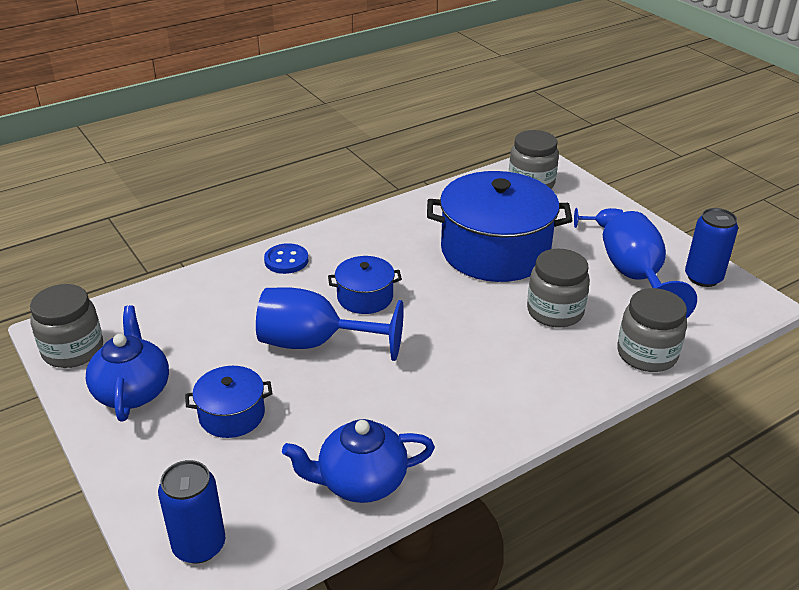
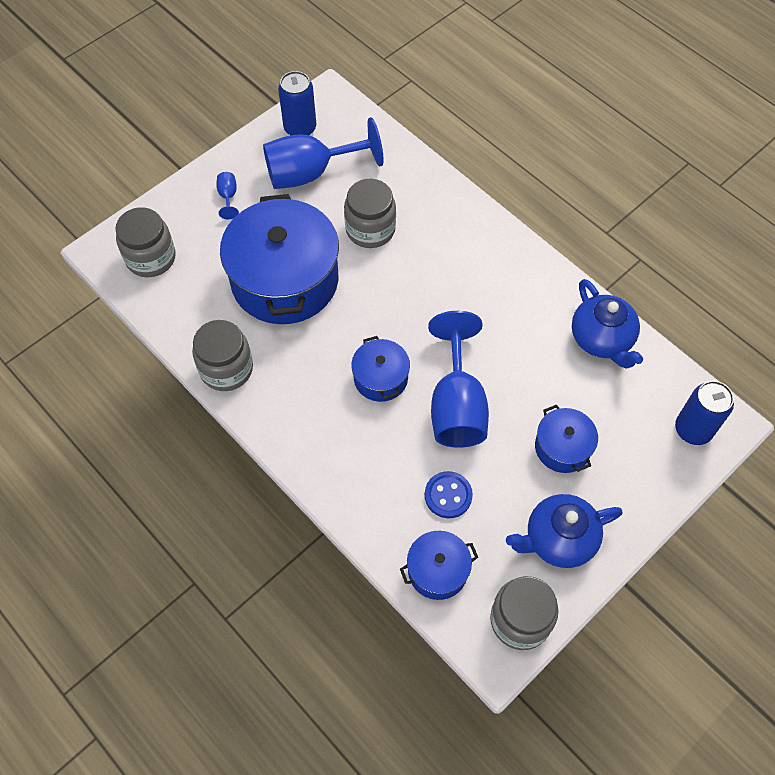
camera: 100 degrees left, 25 degrees up
(152, 307) = (437, 570): none -> blue pot
(286, 260) = (333, 463): blue button -> blue button (448, 495)
(647, 354) = (412, 169): grey jar -> grey jar (226, 369)

